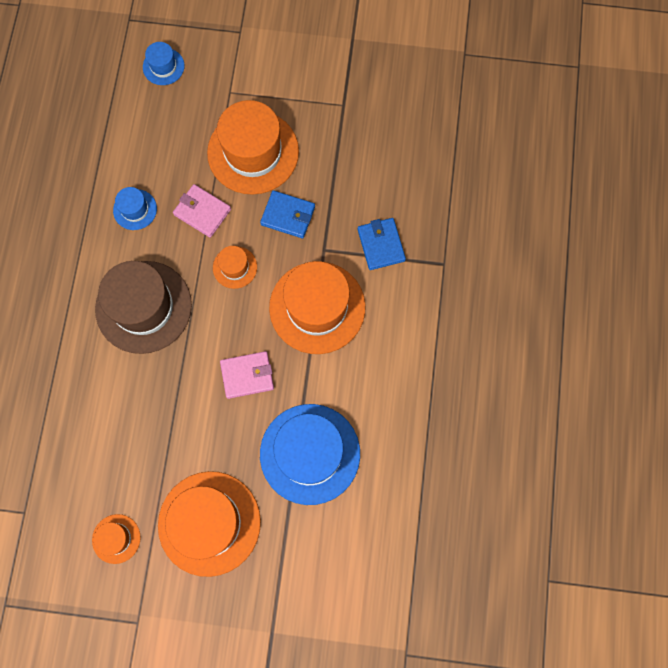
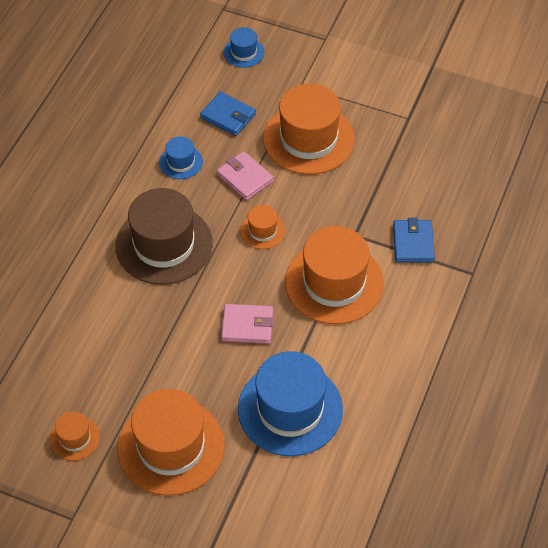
camera: 15 degrees right, 20 degrees down
(288, 216) = (327, 199): blue wallet -> blue wallet (228, 116)

